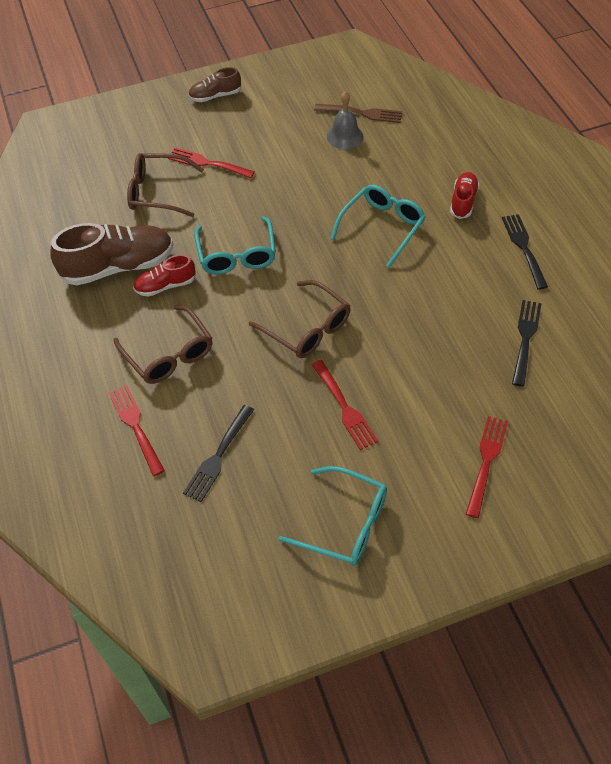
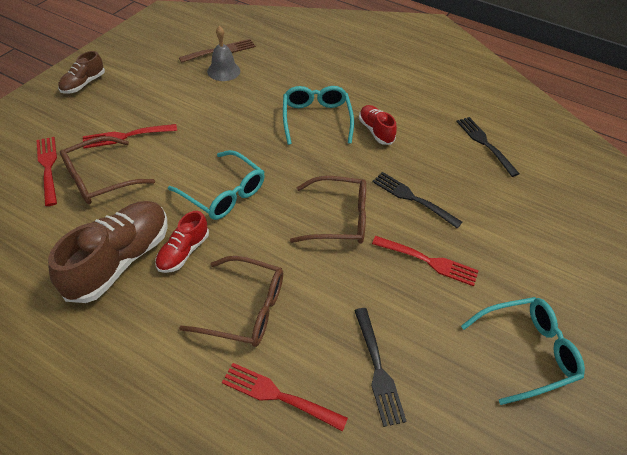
camera: 45 degrees left, 5 degrees down
(463, 201) = (352, 78): red shoe -> red shoe (375, 131)
(486, 462) = (556, 239): red fork -> red fork (48, 168)
(524, 248) = (421, 89): black fork -> black fork (413, 199)

